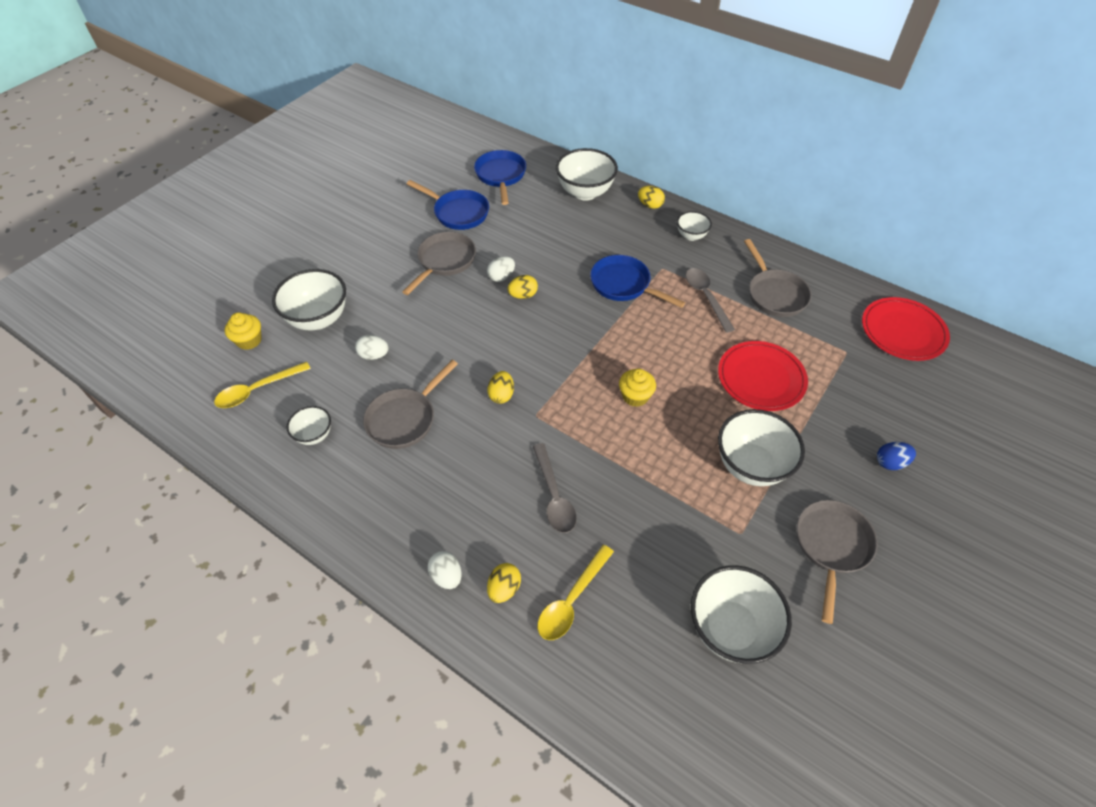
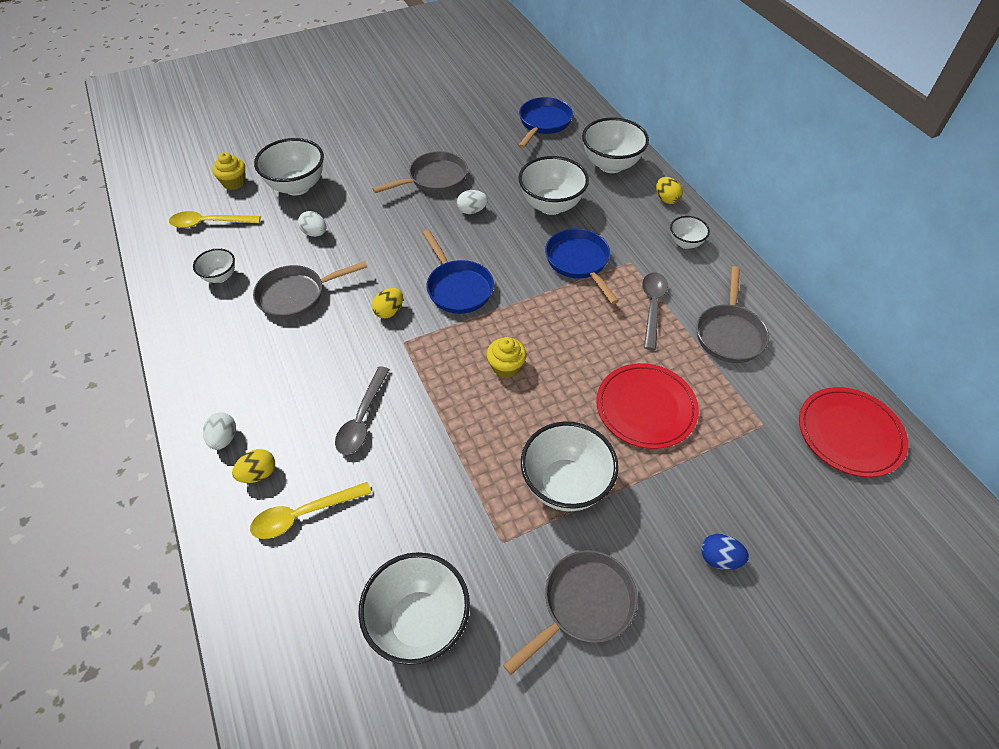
camera: 30 degrees right, 0 degrees up
(458, 213) = (479, 142): blue pan -> blue pan (458, 288)
(523, 295) = (478, 234): yellow egg -> none
(564, 246) = (551, 205): none -> white bowl

